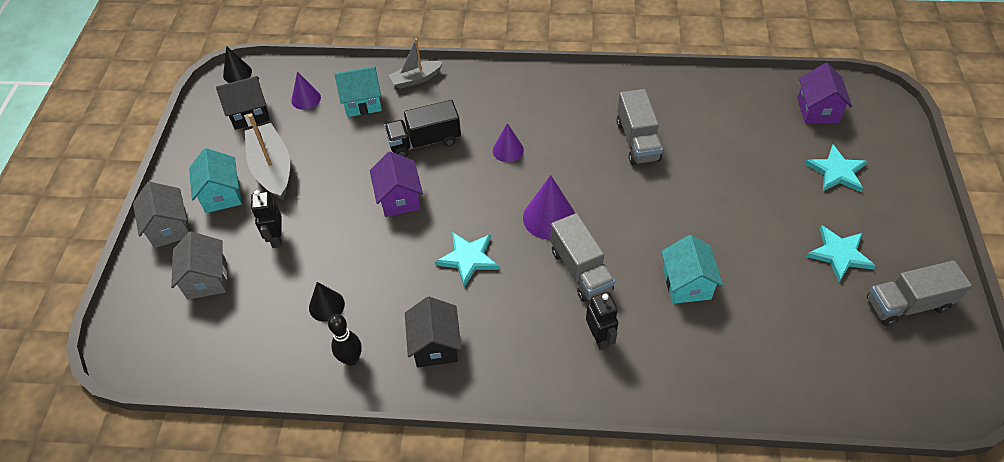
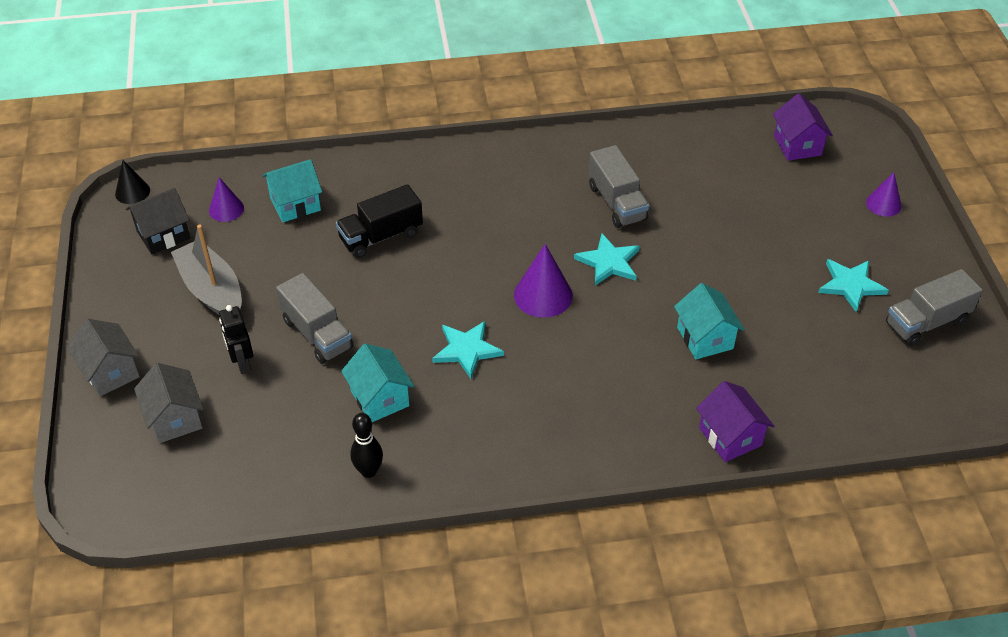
camera: 15 degrees left, 5 degrees down
(222, 194) = (161, 327): turquoise house -> turquoise house (380, 398)
(326, 305) = (323, 423): black cone -> none
(399, 198) = (371, 300): purple house -> purple house (730, 436)
(416, 79) = (350, 170): grey boat -> none
(435, 345) = (457, 442): black house -> none
(508, 150) = (478, 232): purple cone -> purple cone (883, 204)
(580, 270) = (591, 342): grey truck -> grey truck (317, 334)
(599, 338) = (628, 405): black robot -> none
(837, 172) = (830, 205): turquoise star -> turquoise star (609, 262)

